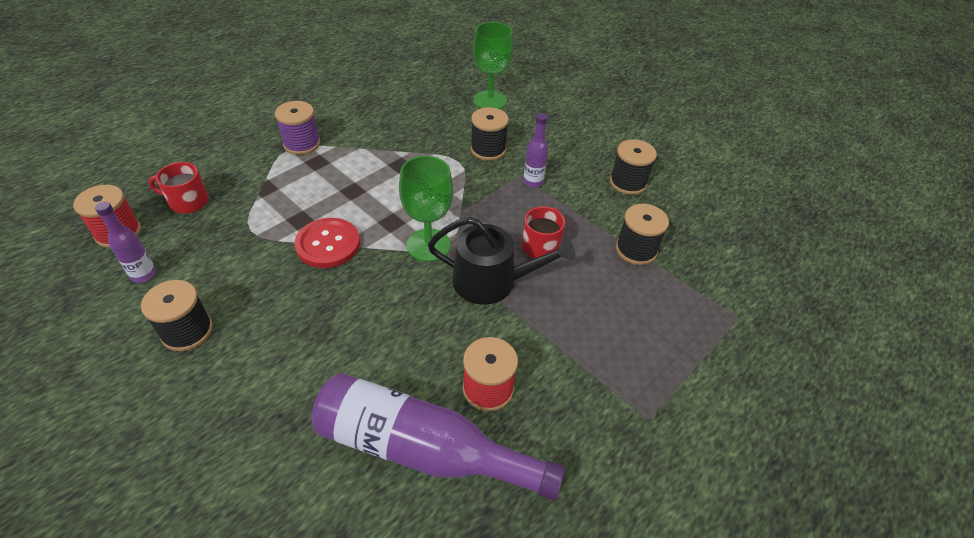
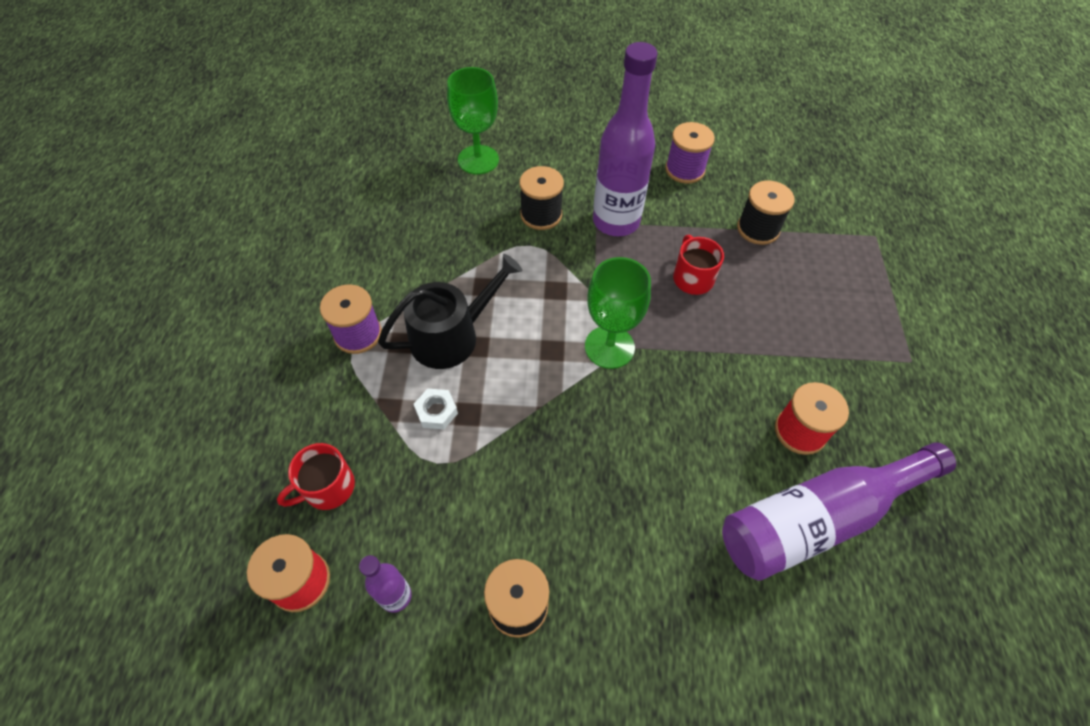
camera: 40 degrees left, 10 degrees up
(286, 207) = (436, 411): none -> white nut
(328, 244) = (526, 416): red button -> none
(492, 281) = (696, 339): black watering can -> black watering can (452, 335)
(533, 182) = (616, 221): purple bottle -> purple bottle, size x2.11
(628, 183) = (685, 170): black spool -> purple spool

